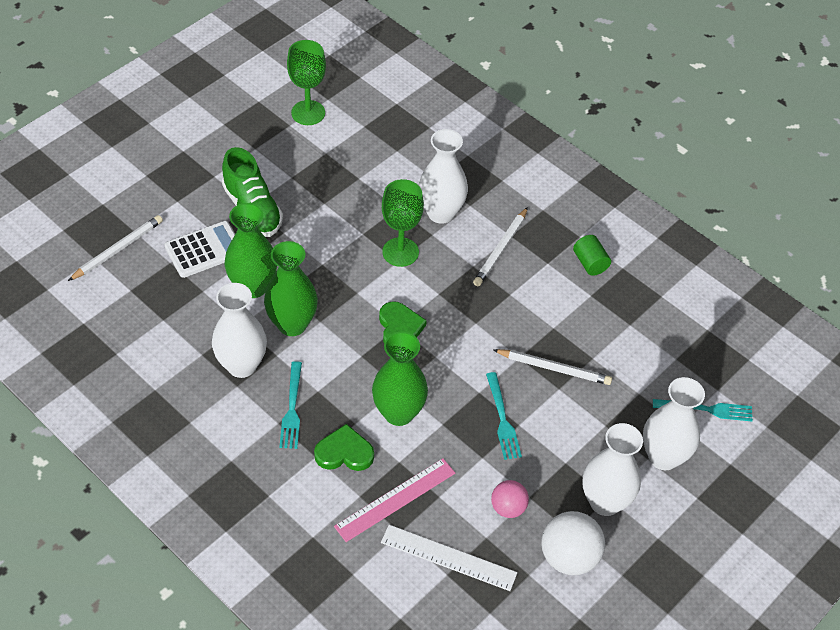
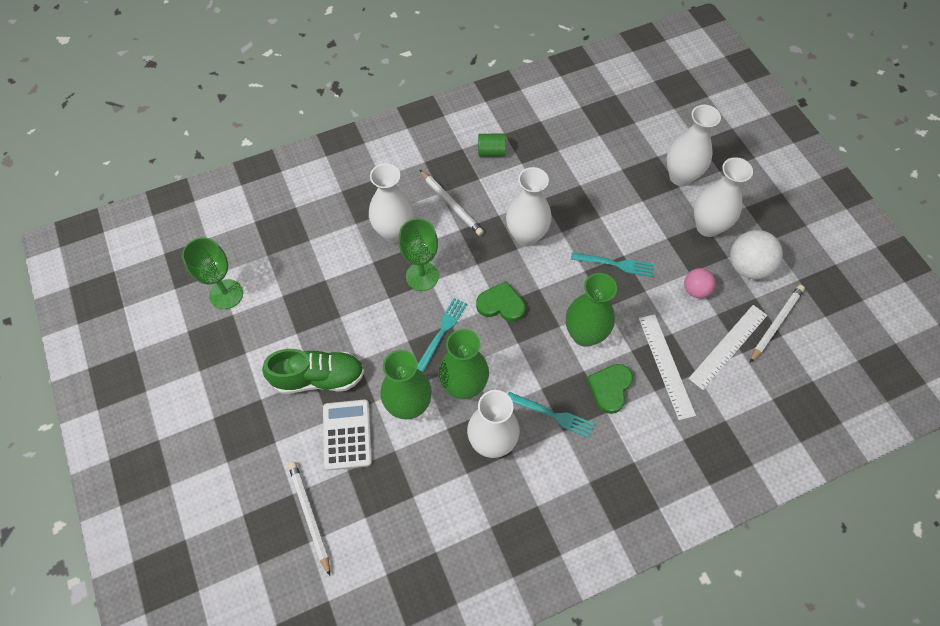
camera: 65 degrees left, 10 degrees up
(395, 499) = (666, 365): pink ruler -> white ruler
(496, 326) = (526, 236): none -> white vase
(554, 368) = (580, 213): white pencil -> white pencil (776, 323)
(707, 409) = (649, 135): turquoise fork -> turquoise fork (442, 331)

